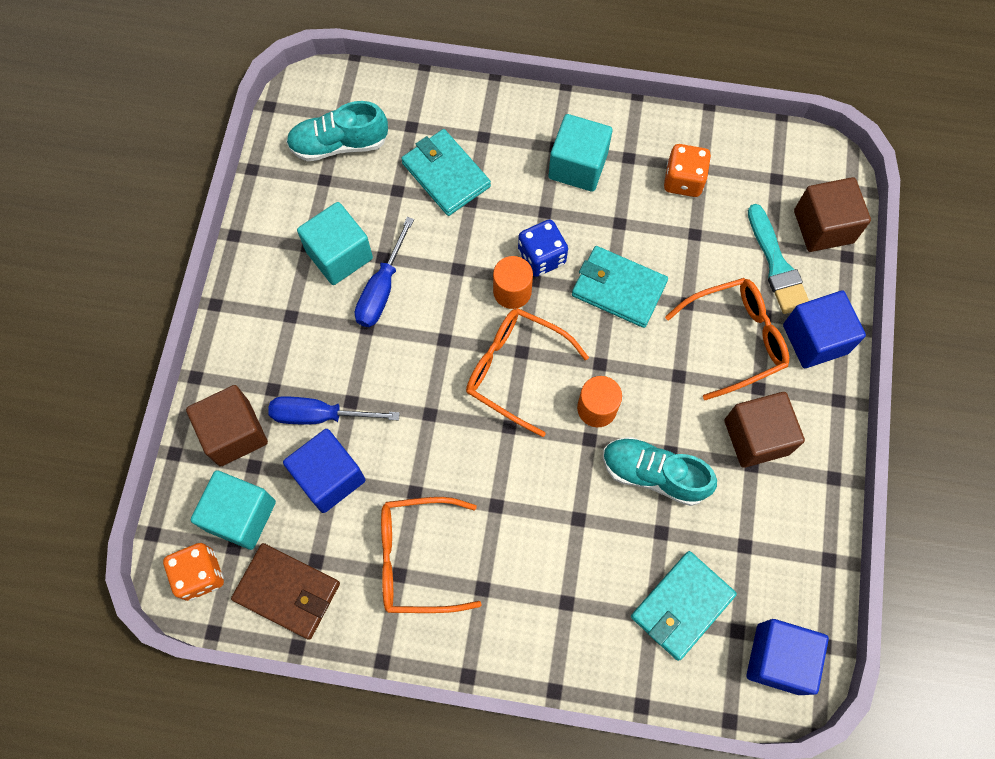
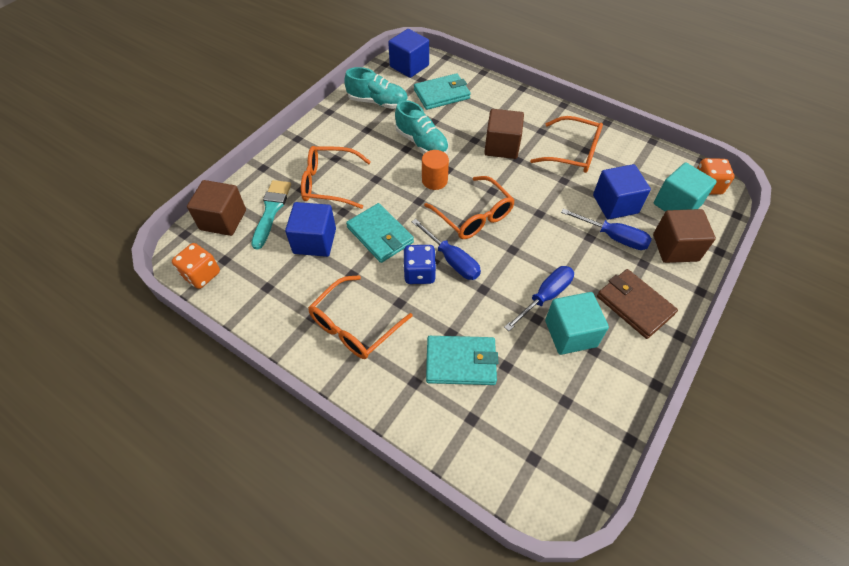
camera: 155 degrees left, 15 degrees down
(287, 591) = (653, 163): brown wallet -> brown wallet (634, 305)
(339, 144) = (542, 429): turquoise shoe -> turquoise shoe (378, 102)
(446, 175) = (461, 362): turquoise wallet -> turquoise wallet turned 75 degrees counterclockwise
(512, 291) = (452, 260): orange cylinder -> blue screwdriver
(578, 166) = (354, 326): turquoise cube -> orange glasses
(683, 180) = (287, 284): orange dice -> orange dice (201, 275)
(756, 437) = (354, 139): brown cube -> brown cube (501, 146)
(815, 339) = (284, 167): blue cube -> blue cube (314, 241)

